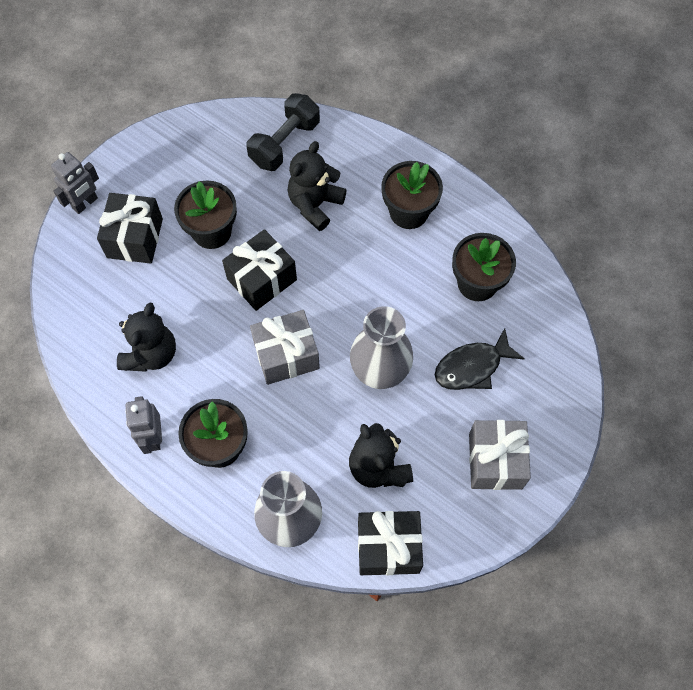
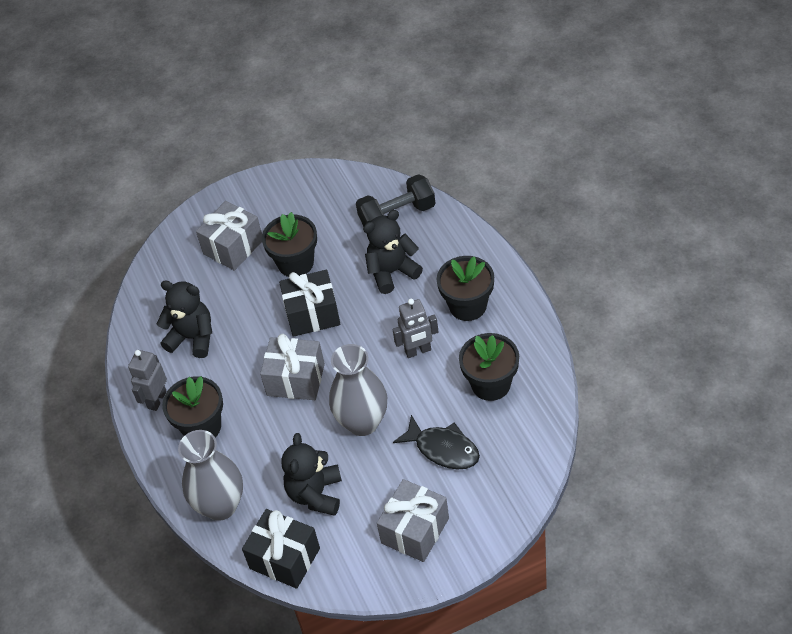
camera: 35 degrees right, 15 degrees down
(85, 203) = (212, 208): grey robot -> grey robot (418, 351)
(135, 238) = (233, 247): black gift -> grey gift
(151, 354) = (192, 338): black teddy bear -> black teddy bear turned 120 degrees counterclockwise
(472, 367) = (443, 449): black fish -> black fish turned 150 degrees counterclockwise

